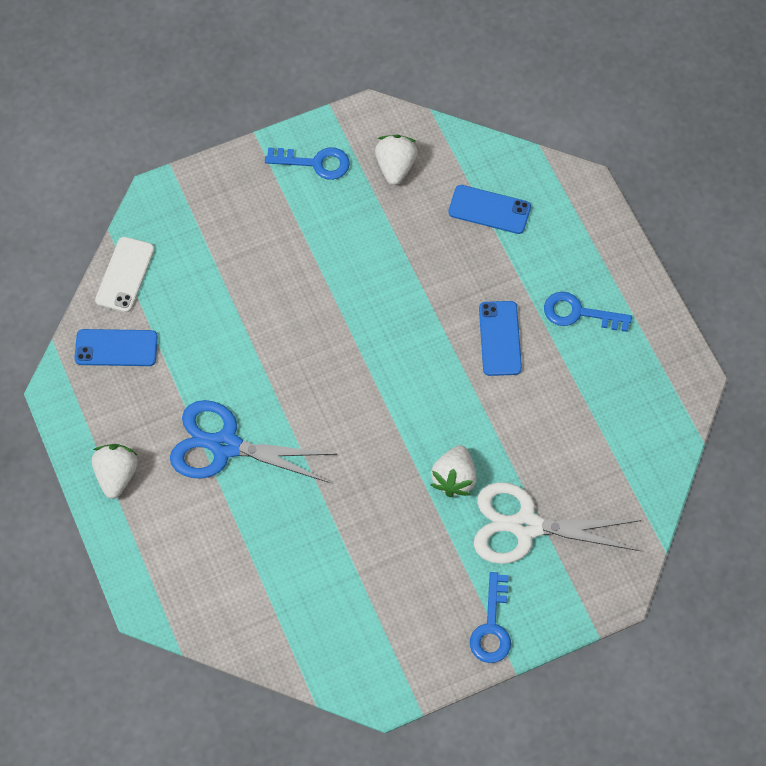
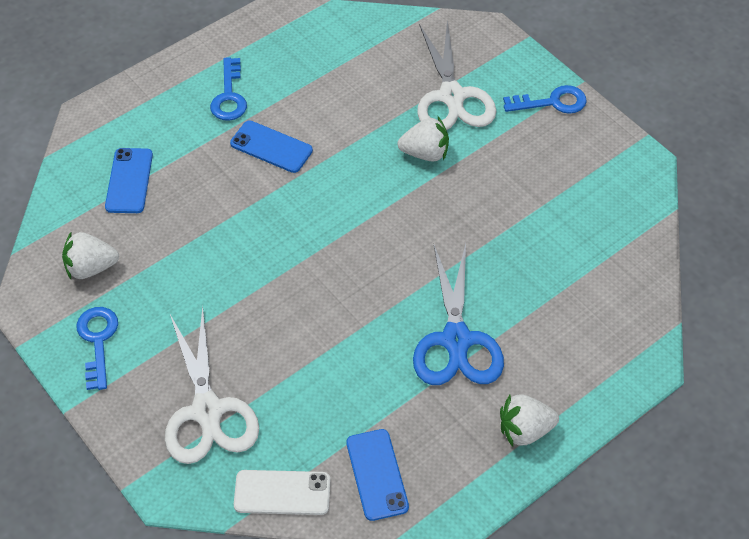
camera: 105 degrees left, 10 degrees down
(219, 234) = (207, 410): none -> white scissors
(500, 338) = (271, 147): blue phone -> blue phone turned 45 degrees clockwise

